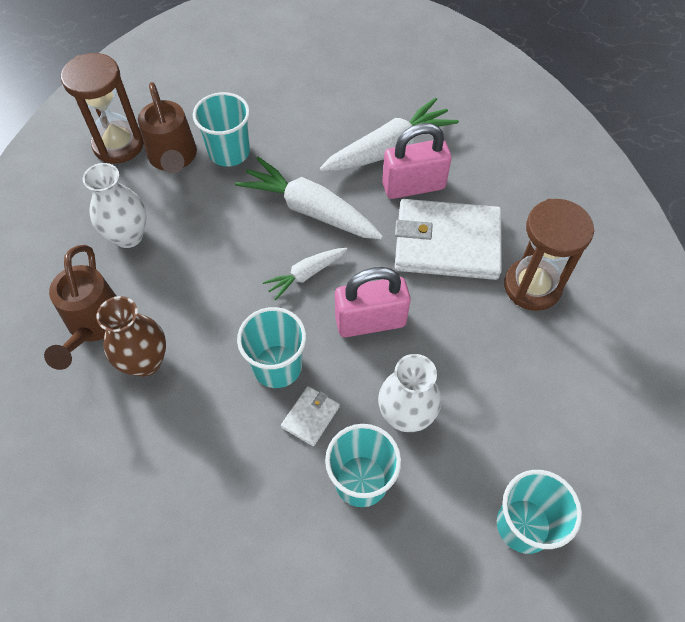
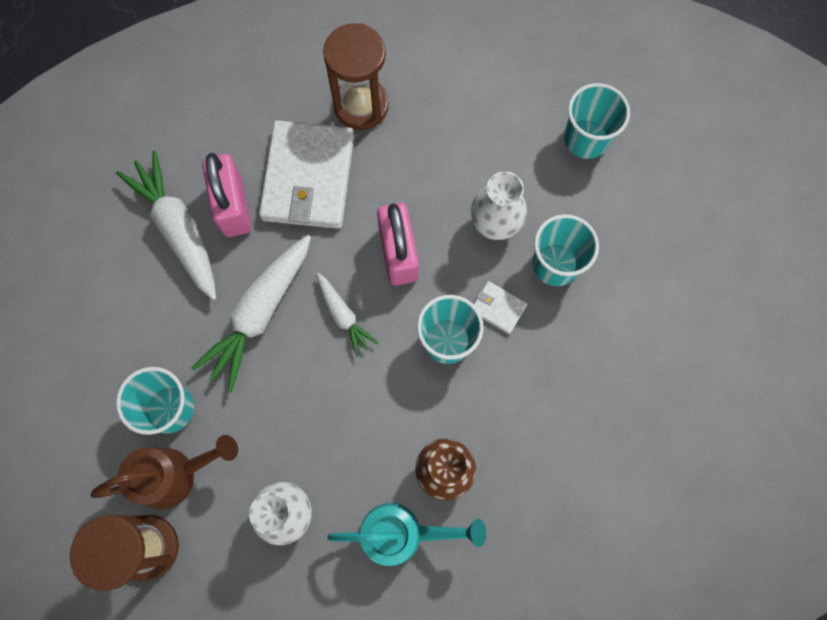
camera: 90 degrees left, 15 degrees up
(93, 325) = (401, 533): brown watering can -> turquoise watering can

